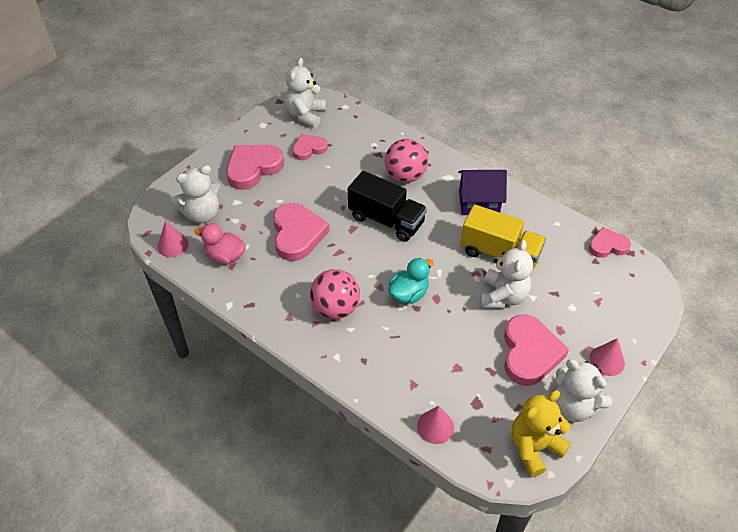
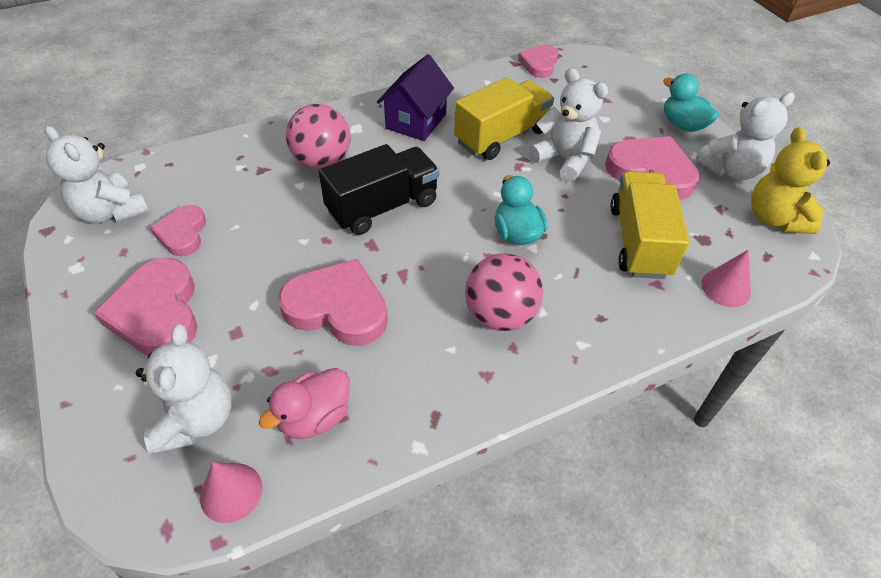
camera: 65 degrees left, 0 degrees up
(447, 364) = (639, 241): none -> yellow truck
(607, 360) = (682, 125): pink cone -> turquoise duck

